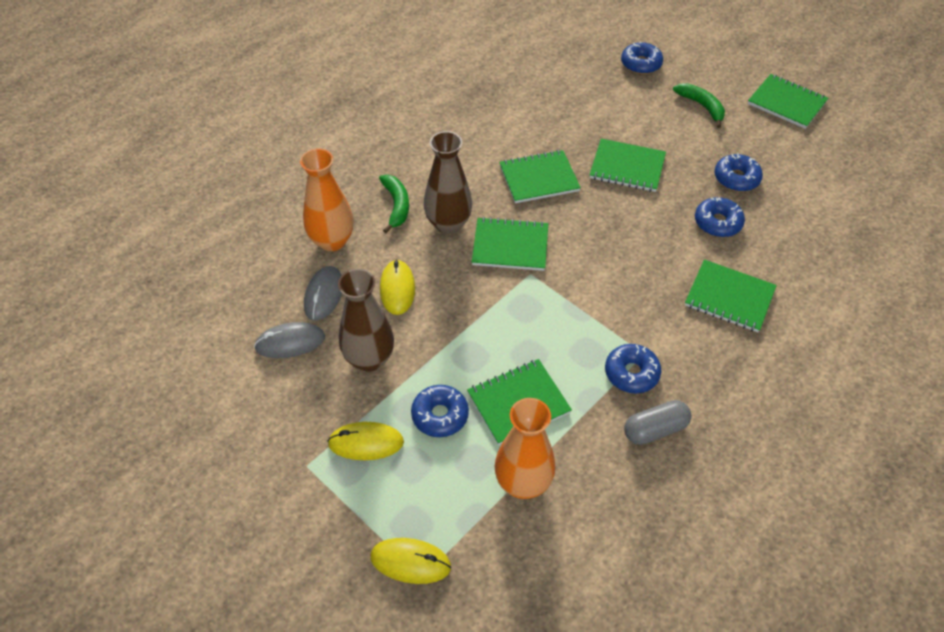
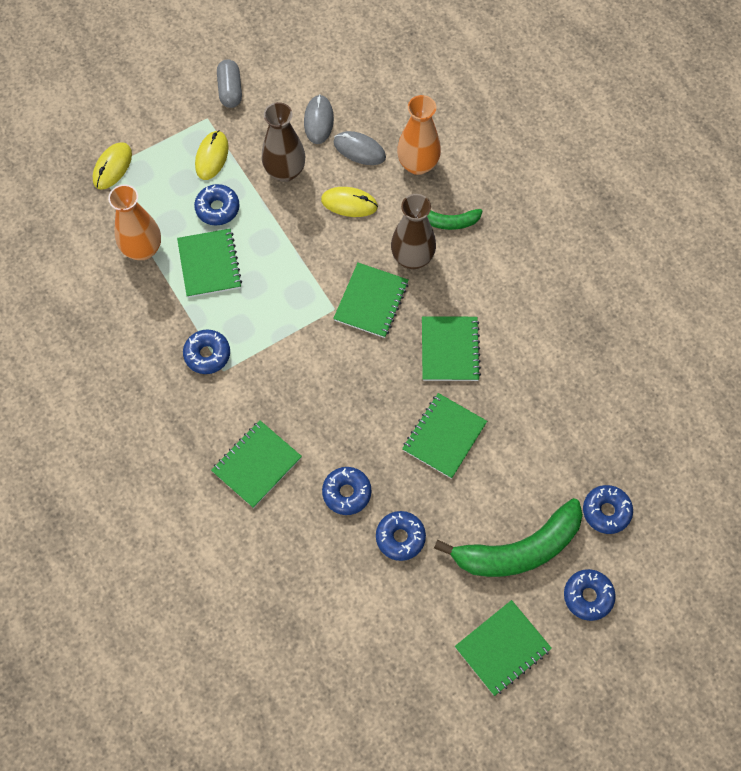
camera: 105 degrees right, 15 degrees up
(655, 429) = (152, 353): grey capsule -> grey capsule (230, 90)
(702, 106) = (518, 549): green banana -> green banana, size x1.90
(715, 65) = (588, 596): none -> blue donut

